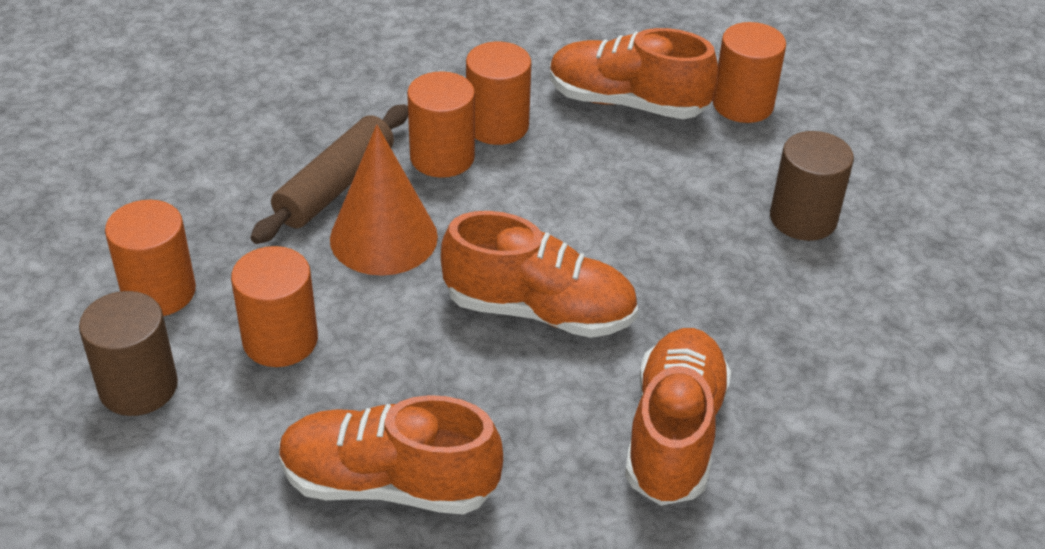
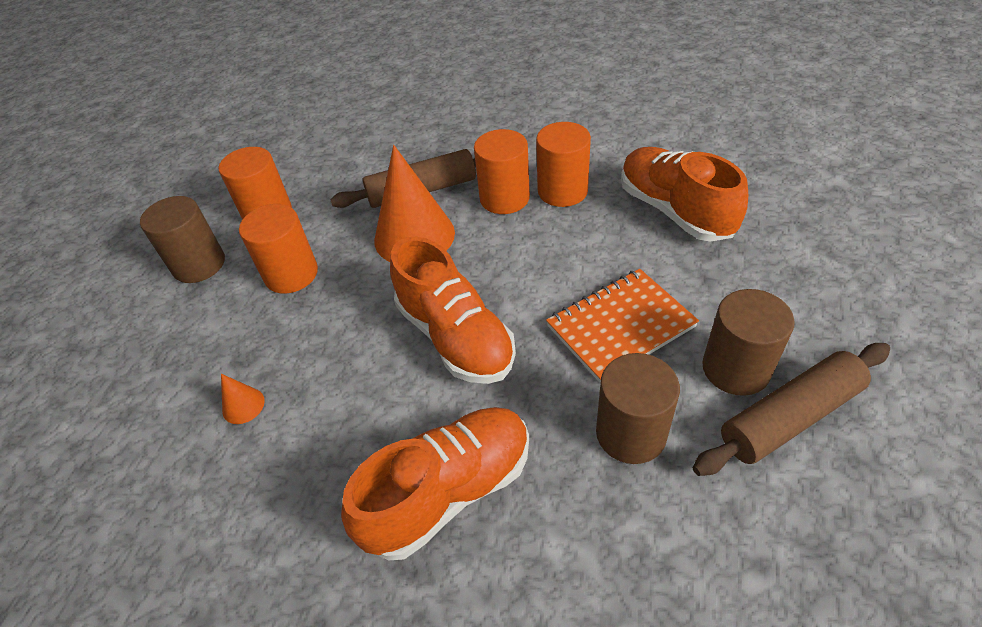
camera: 45 degrees right, 5 degrees up
(389, 483) = (243, 405): orange shoe -> orange cone
(680, 229) = (620, 326): none -> orange notebook
(743, 104) = (772, 249): orange cylinder -> none
(772, 309) = (631, 433): none -> brown cylinder
(872, 236) = (790, 417): none -> brown rolling pin

